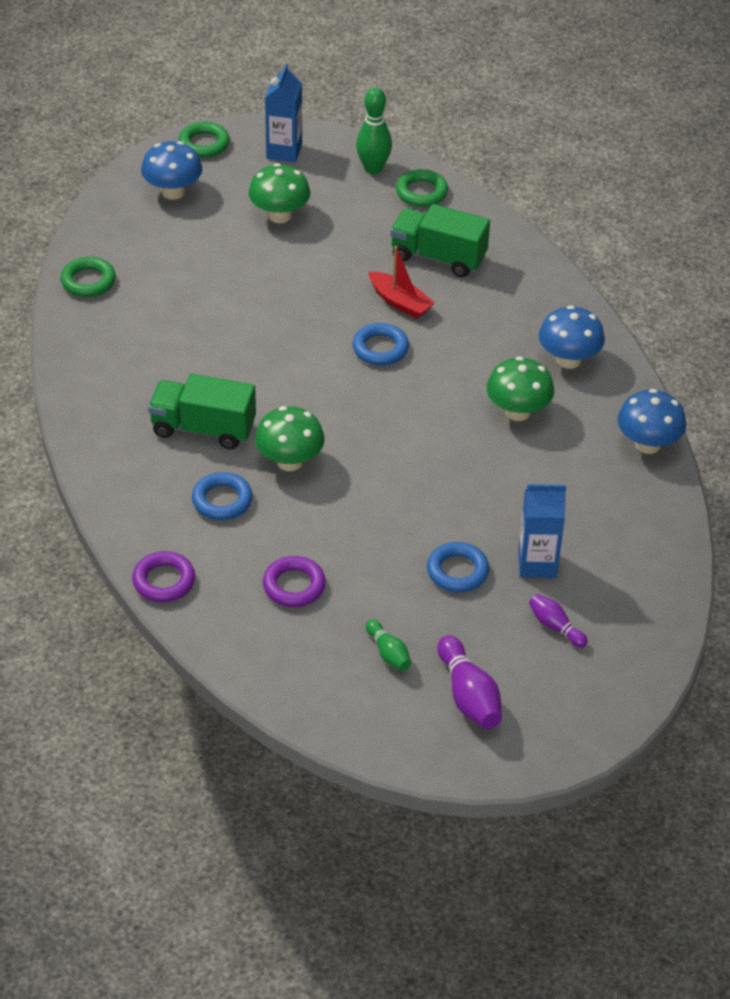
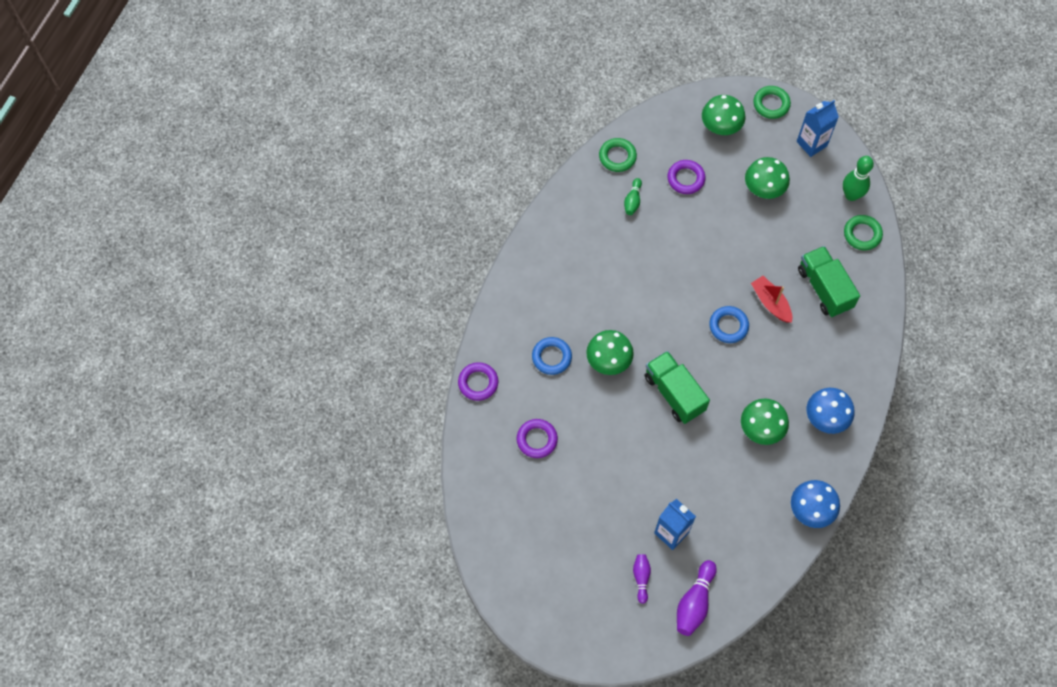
camera: 45 degrees right, 20 degrees up
(173, 192) = (720, 127): blue mushroom -> green mushroom
(187, 255) = (686, 179): none -> purple ring
(203, 429) = (585, 304): green truck -> green truck (674, 393)
(388, 653) = (543, 519): green bowling pin -> green bowling pin (632, 201)
(400, 302) = (771, 303): red boat -> red boat turned 150 degrees clockwise
(457, 571) = (626, 502): blue ring -> none
(469, 696) = (557, 579): purple bowling pin -> purple bowling pin (694, 603)

